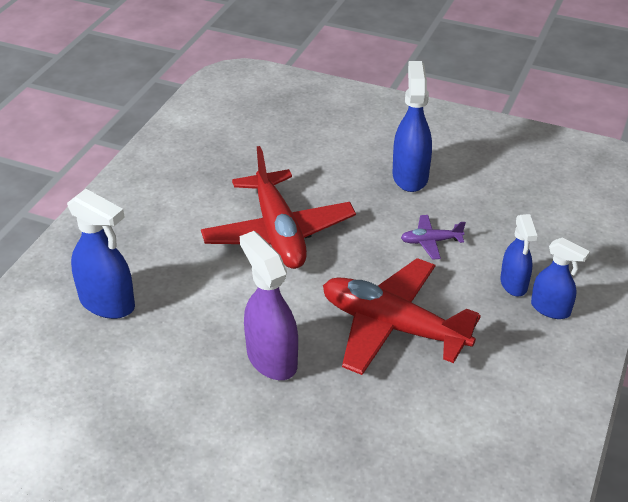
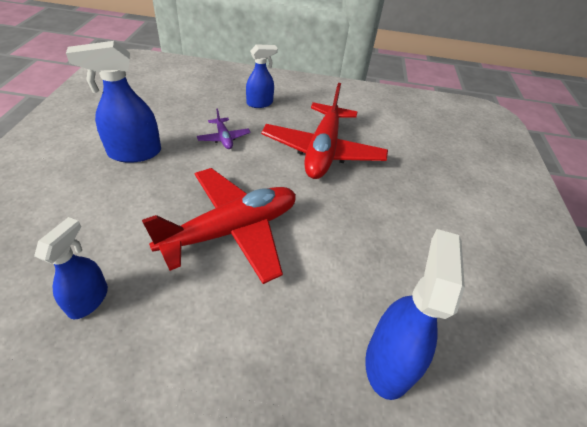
camera: 110 degrees left, 5 degrees up
(271, 359) = (386, 209): purple spray bottle -> none
(551, 309) = (278, 91): blue spray bottle -> blue spray bottle (89, 299)

